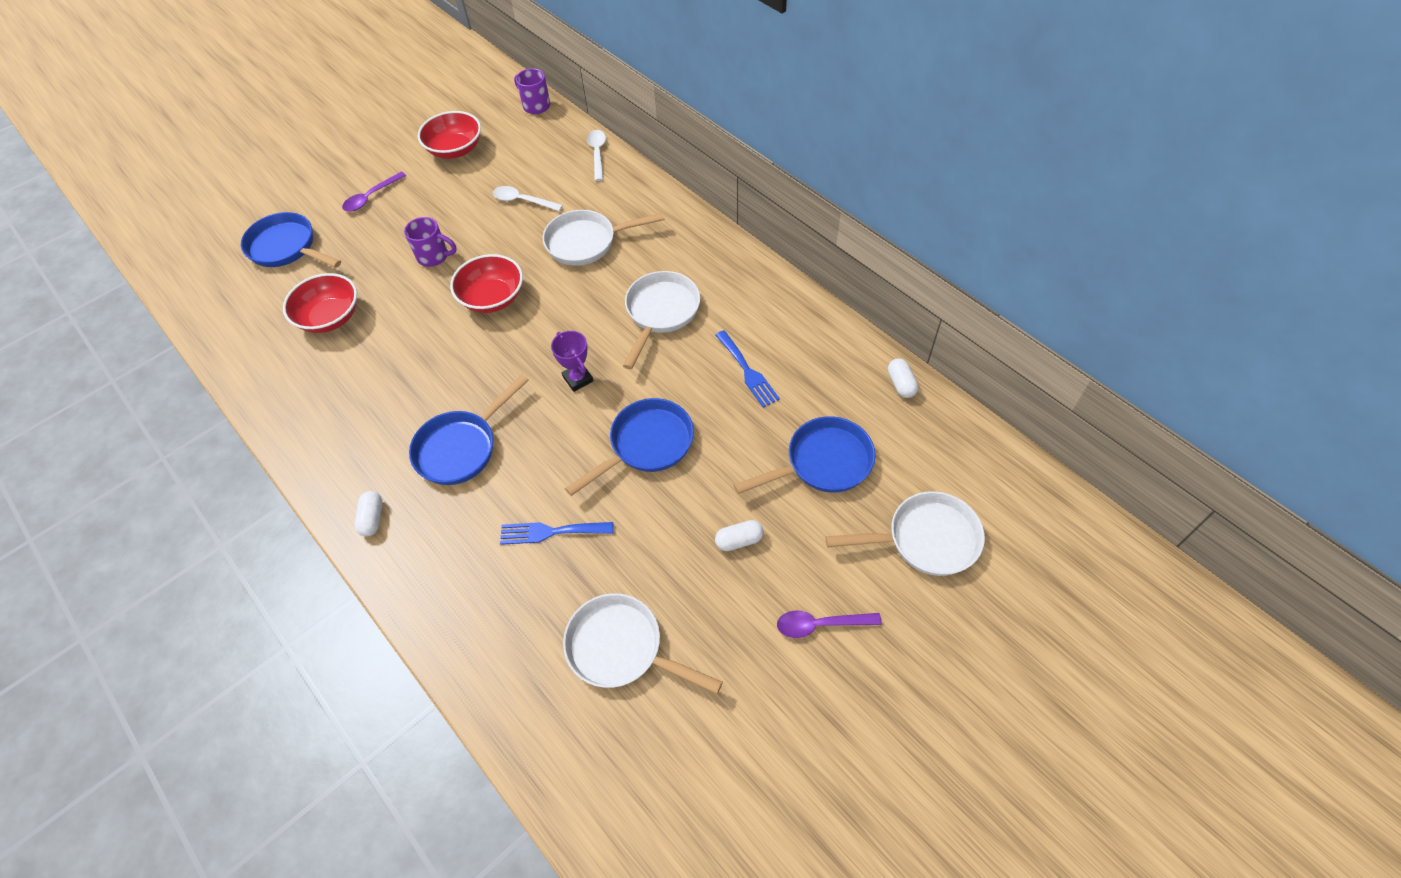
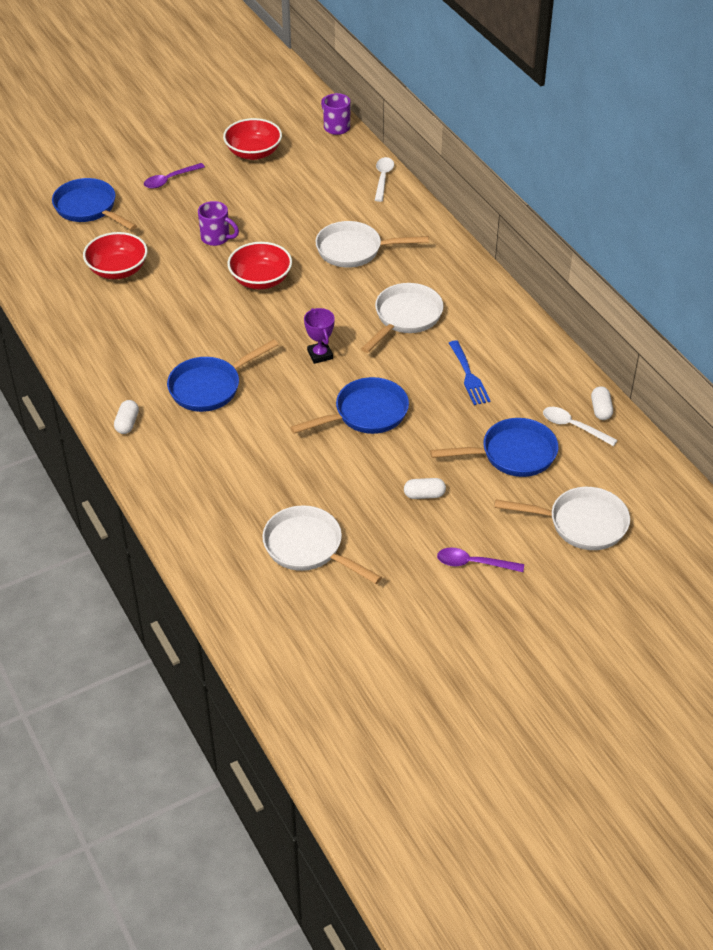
camera: 10 degrees right, 10 degrees down
(522, 201) = (305, 206): white spoon -> white spoon (573, 426)
(551, 532) = (270, 460): blue fork -> none

